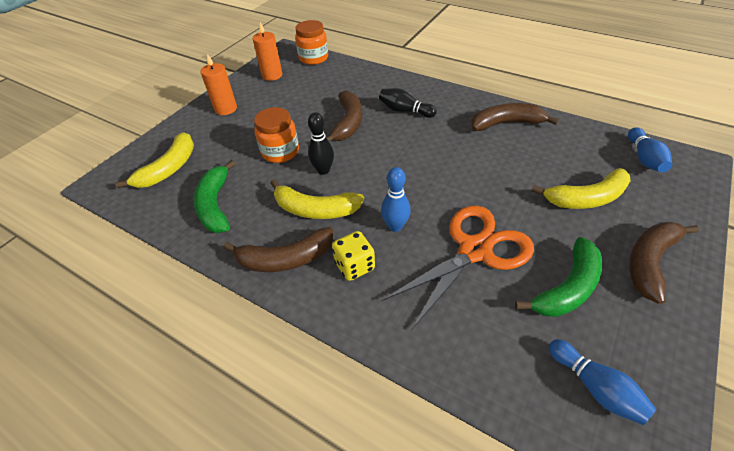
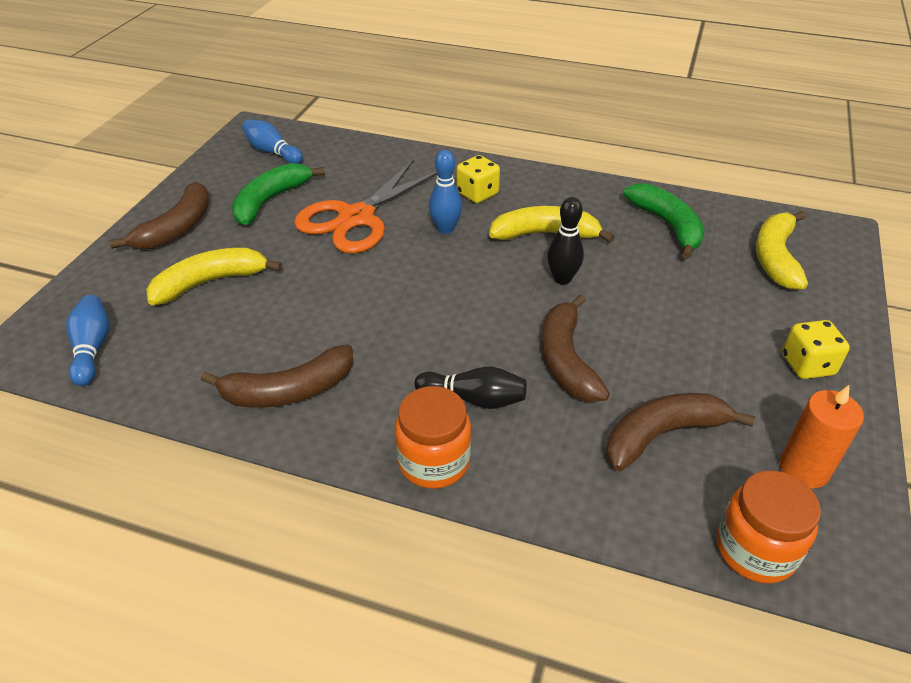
camera: 165 degrees right, 5 degrees down
(225, 109) = (807, 365): orange candle -> yellow dice
(280, 152) = (642, 297): orange jar -> orange jar (434, 461)
(285, 259) = (549, 191): brown banana -> brown banana (662, 435)

